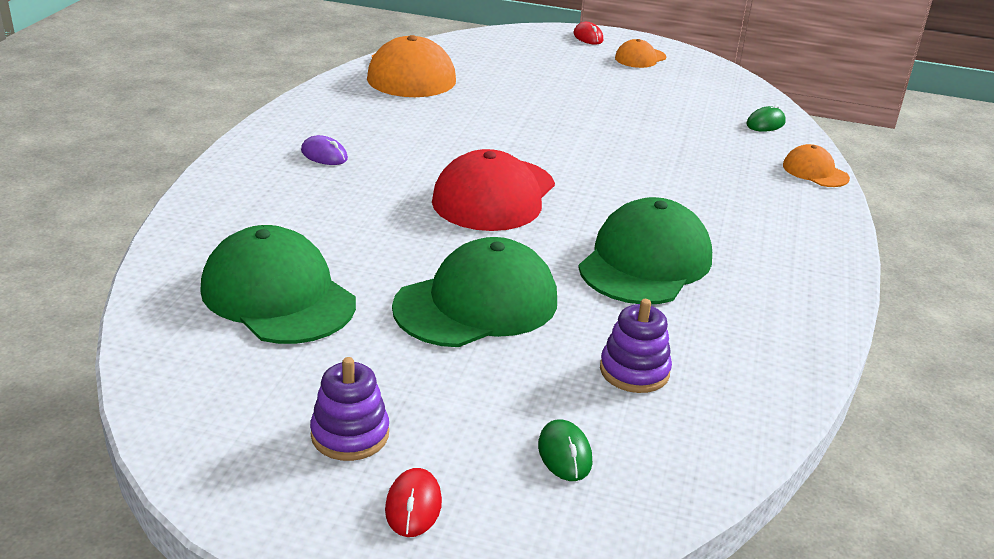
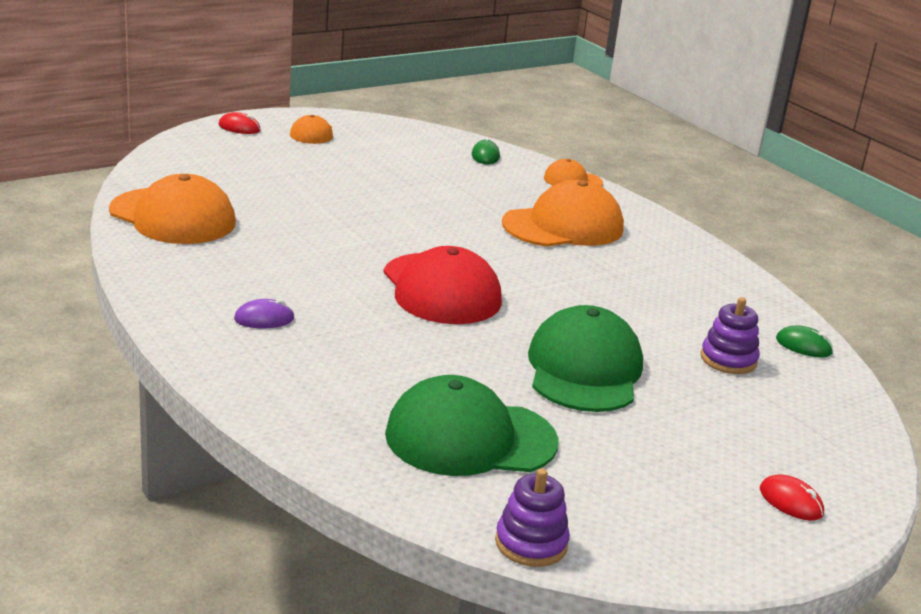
camera: 50 degrees left, 5 degrees down
(350, 434) = (689, 489): purple stacking toy -> purple stacking toy (531, 543)
(564, 454) = (789, 426): green mouse -> green mouse (803, 346)
(645, 262) = (608, 289): green cap -> none
(718, 200) = (563, 226): none -> orange cap

